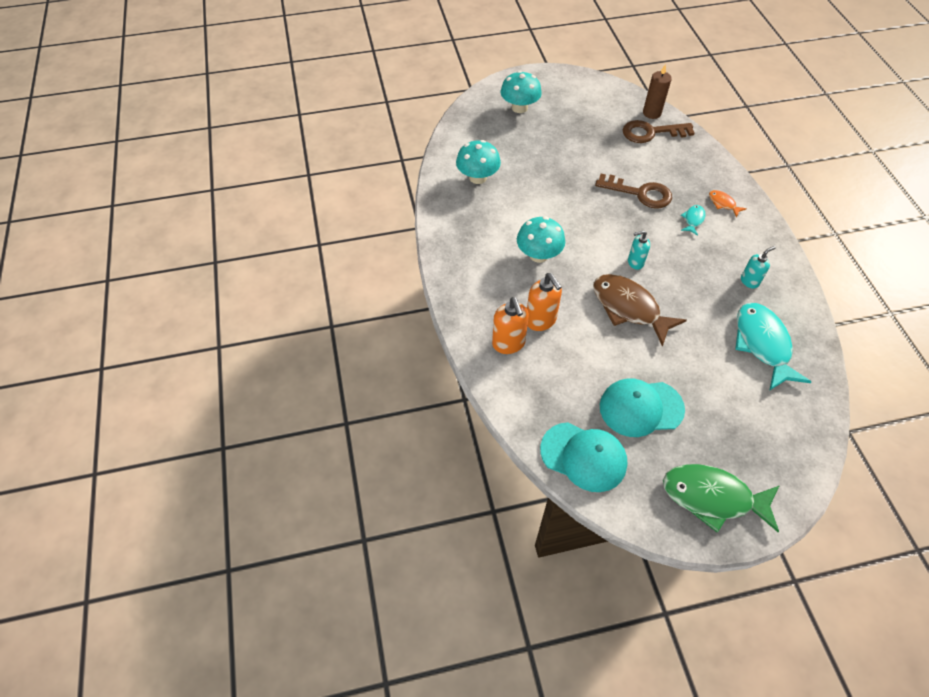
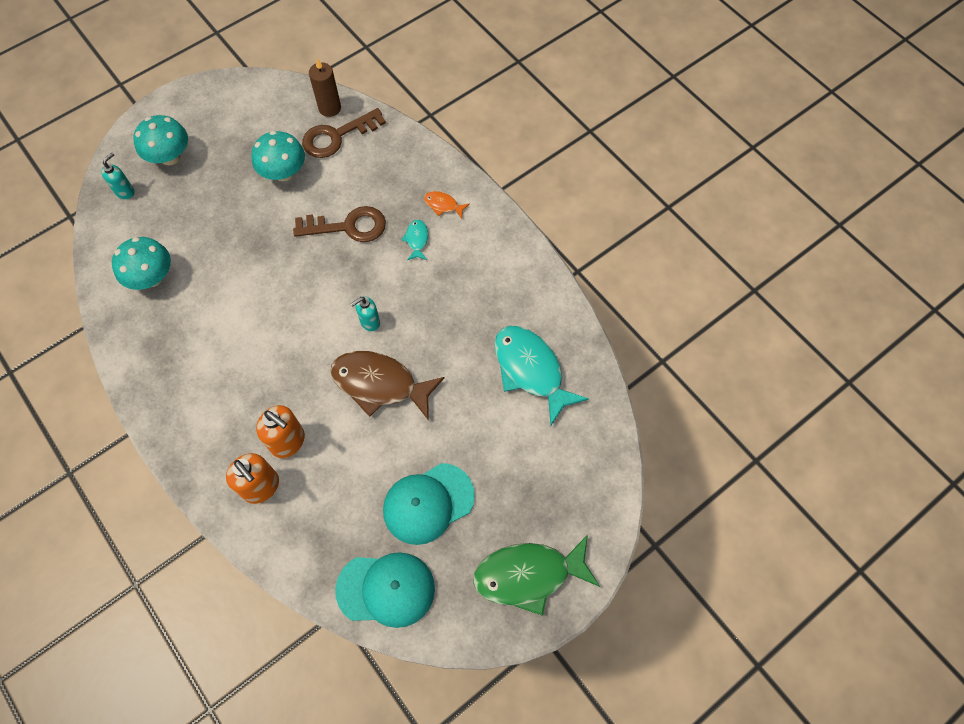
camera: 25 degrees left, 10 degrees up
(538, 255) = (259, 356): turquoise mushroom -> turquoise mushroom (284, 172)
(749, 281) = (497, 296): turquoise soap dispenser -> turquoise soap dispenser (125, 192)

